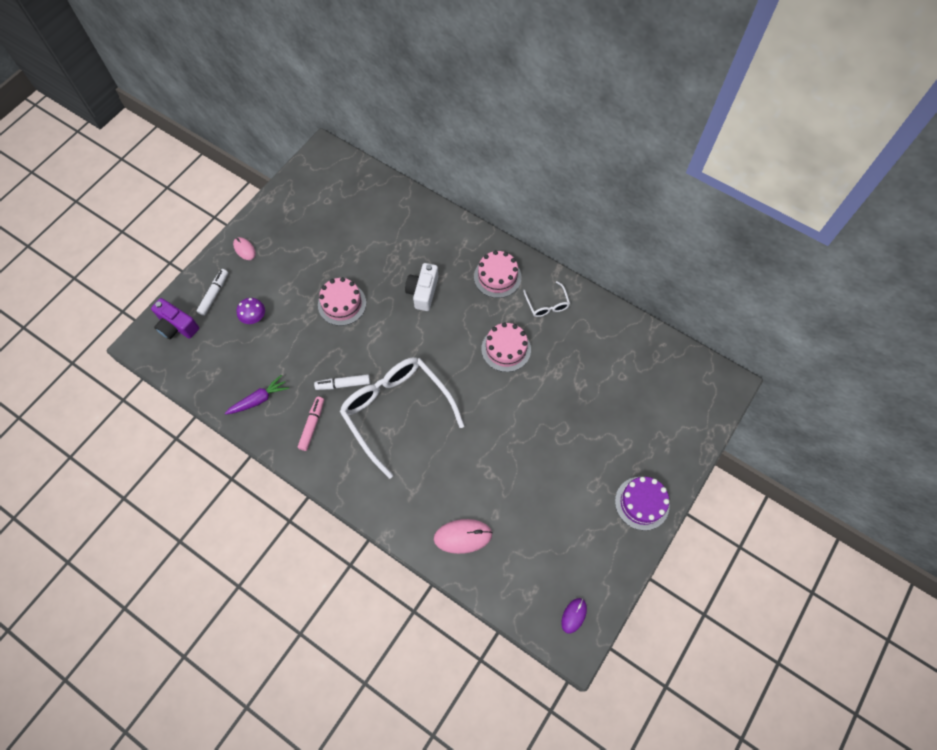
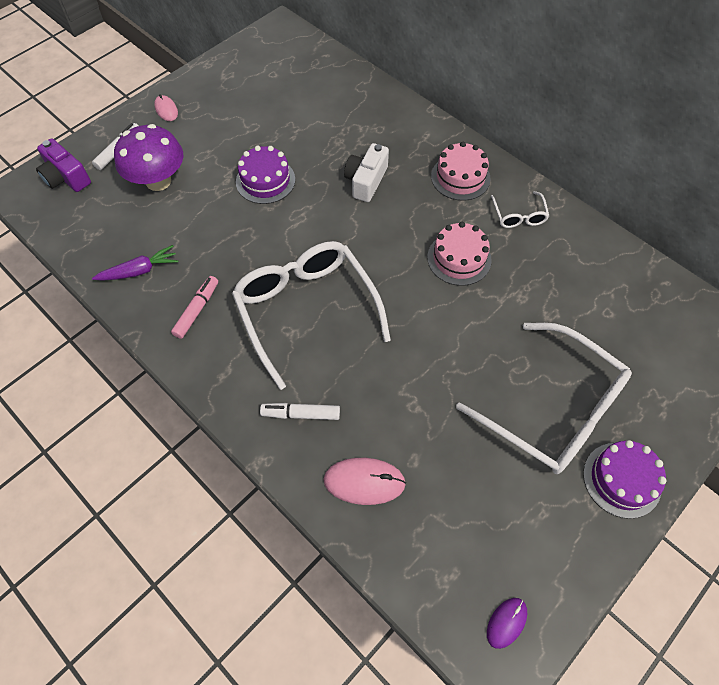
camera: 10 degrees right, 5 degrees down
(254, 318) = (158, 181): purple mushroom -> purple mushroom, size x1.91
(342, 304) = (265, 180): pink cake -> purple cake
(343, 384) = (246, 269): white marker -> white marker (301, 414)
(589, 459) = (553, 409): none -> white glasses

